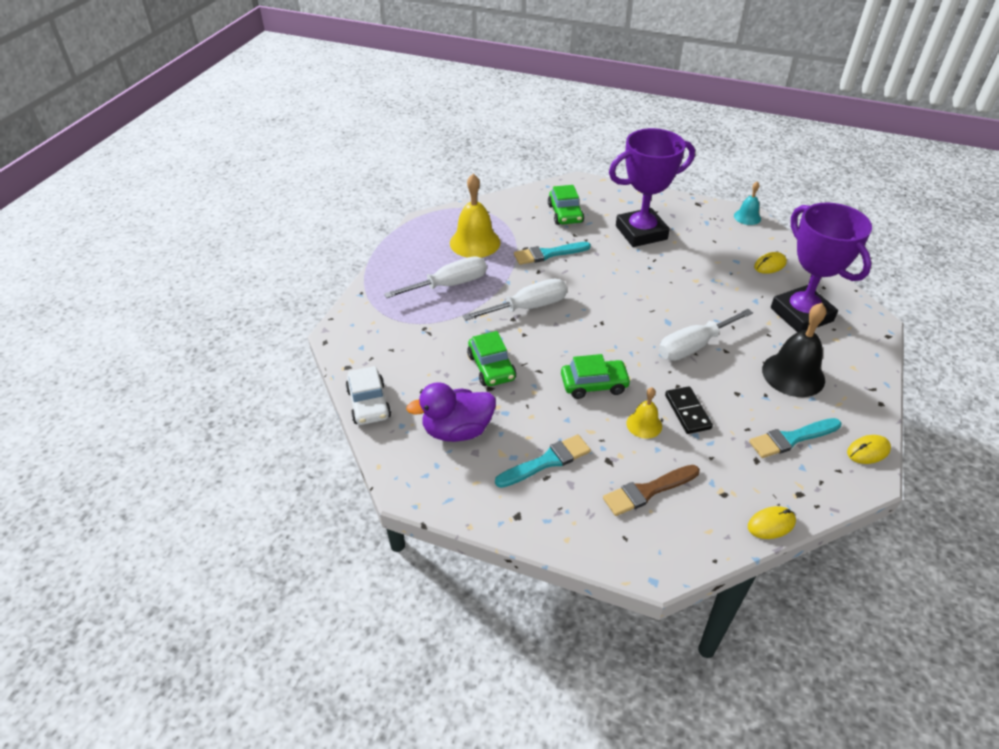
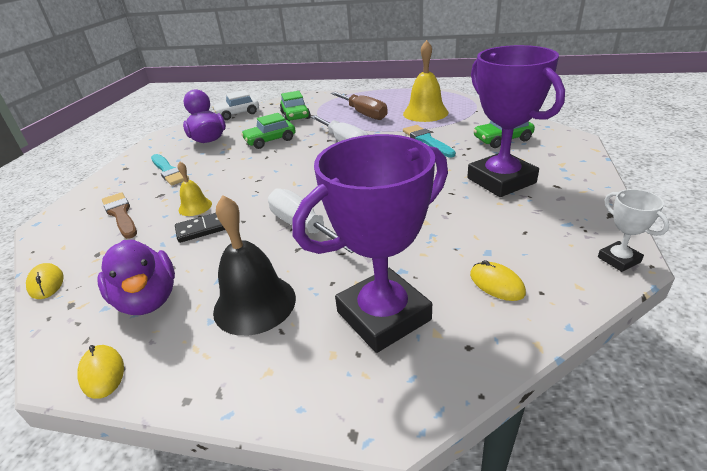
camera: 85 degrees right, 10 degrees down
(449, 285) = (364, 114): white screwdriver -> brown screwdriver
(594, 384) = (248, 180): green car -> green car (295, 116)
(747, 217) = (619, 259): turquoise bell -> white trophy
(791, 438) = (148, 300): turquoise brush -> purple duck

